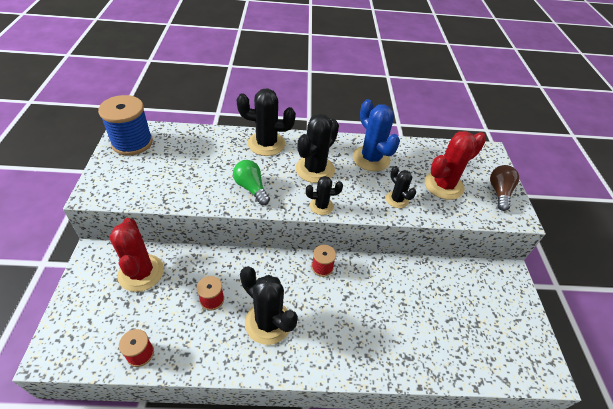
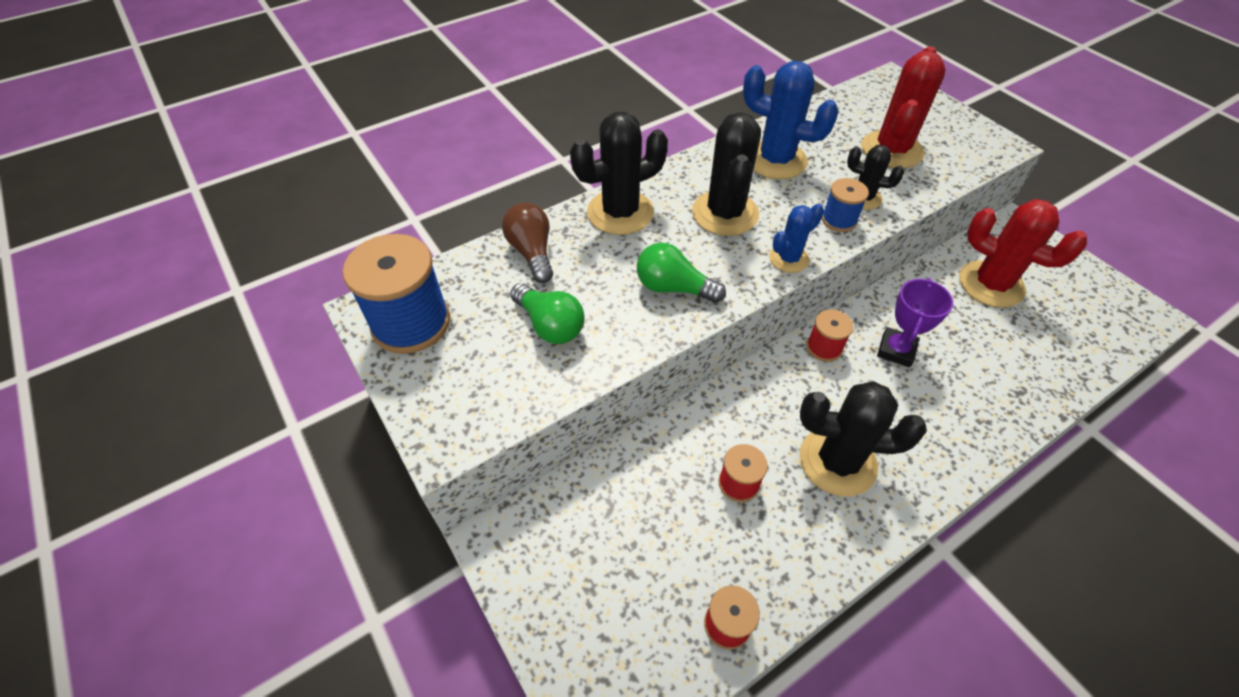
camera: 30 degrees left, 5 degrees up
(141, 273) = (601, 516): red cactus -> red cactus (991, 284)
(182, 173) = (550, 325): none -> green light bulb
(321, 206) = (788, 259): black cactus -> blue cactus
(359, 292) = (896, 350): none -> purple trophy
(370, 203) = (839, 220): none -> blue spool
(499, 192) = (954, 126): brown light bulb -> brown light bulb (532, 252)

